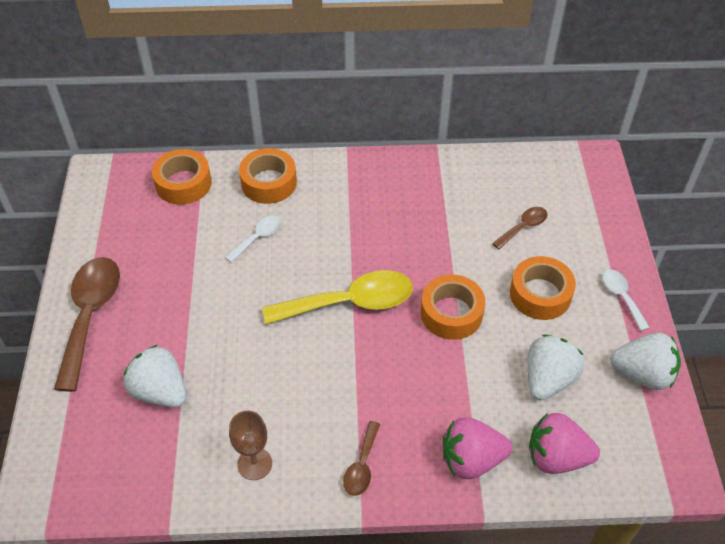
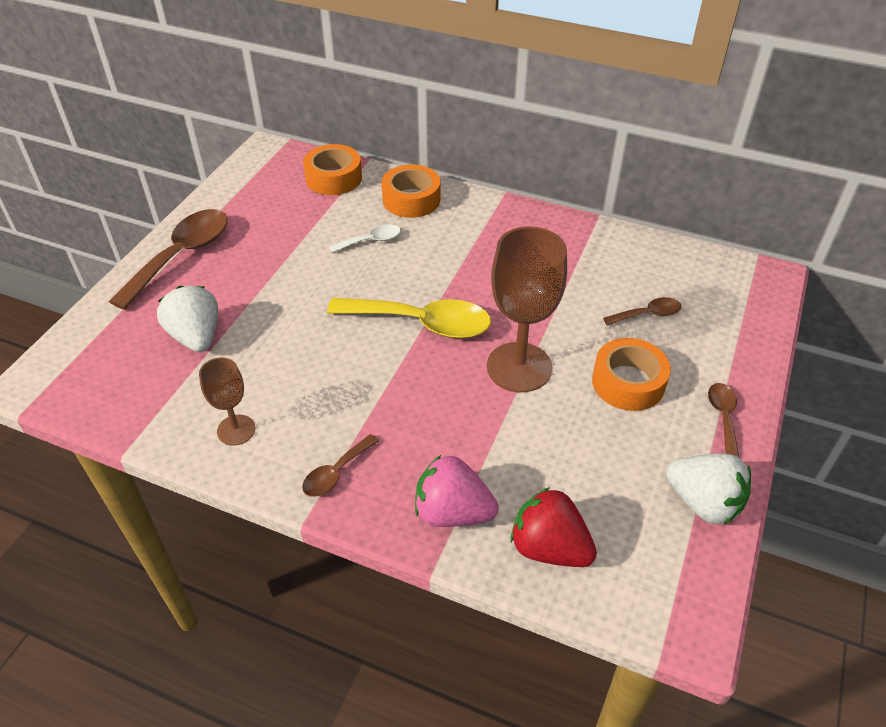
camera: 25 degrees right, 5 degrees down
(451, 313) = (519, 367): orange tape -> brown goblet
(548, 379) = (587, 467): white strawberry -> none
(556, 457) = (549, 548): pink strawberry -> red strawberry
(621, 297) = (723, 417): white spoon -> brown spoon

